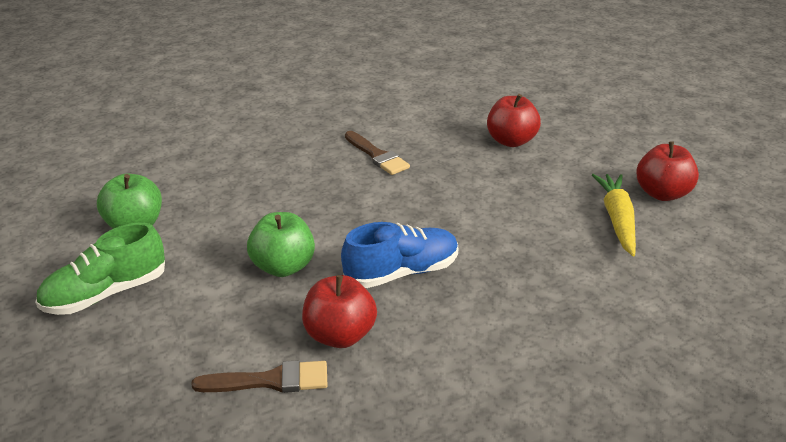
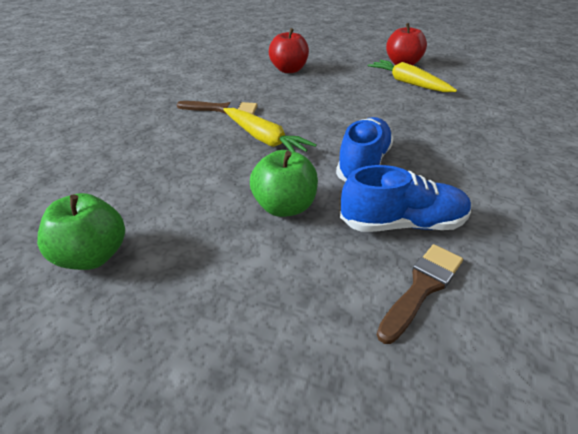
camera: 45 degrees left, 5 degrees up
(106, 294) = (163, 332): green shoe -> none
(340, 335) = (402, 224): red apple -> blue shoe
(363, 203) = (264, 139): none -> yellow carrot

